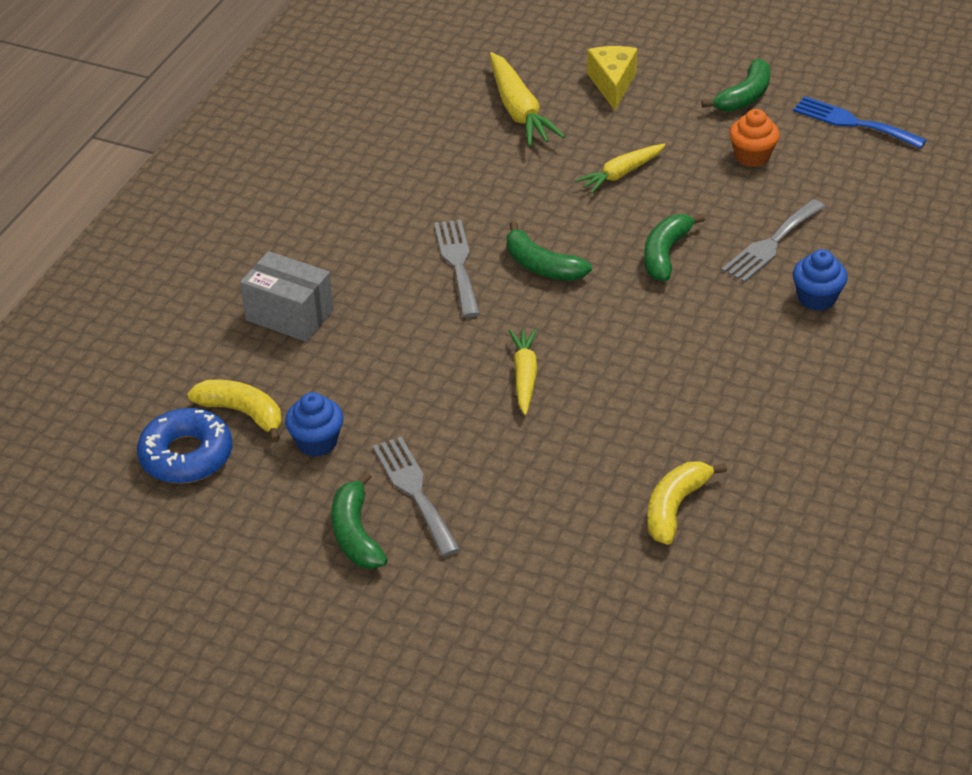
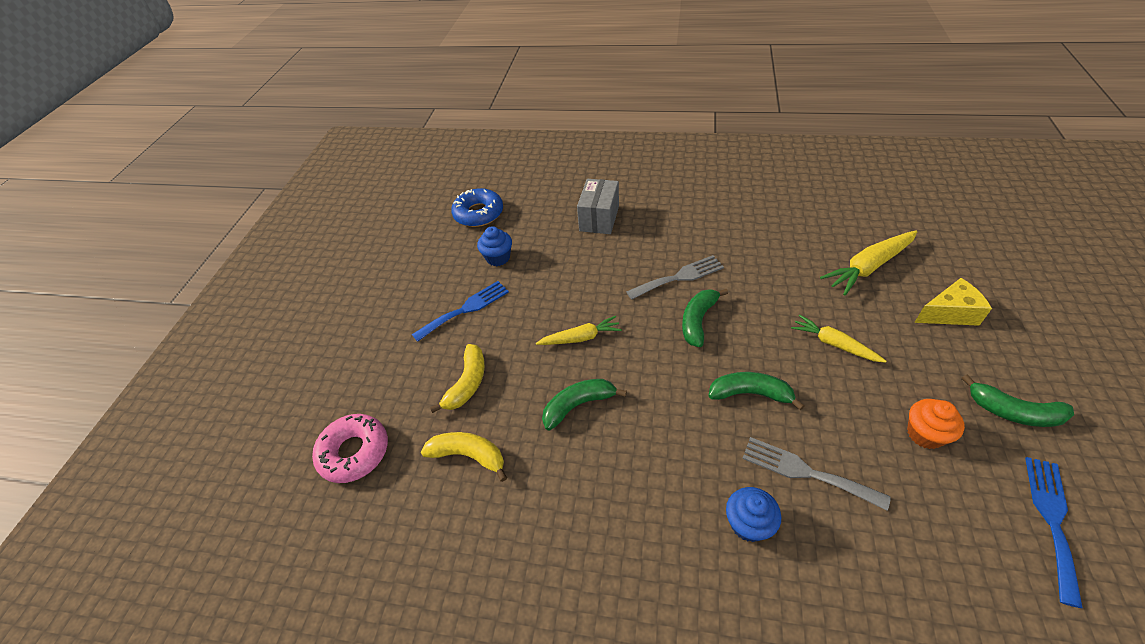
camera: 80 degrees right, 5 degrees up
(242, 413) = (514, 224): yellow banana -> yellow banana (467, 383)
(356, 534) = (428, 293): green banana -> green banana (578, 405)
(414, 491) = (465, 309): grey fork -> blue fork
(634, 628) = (354, 452): none -> pink donut

